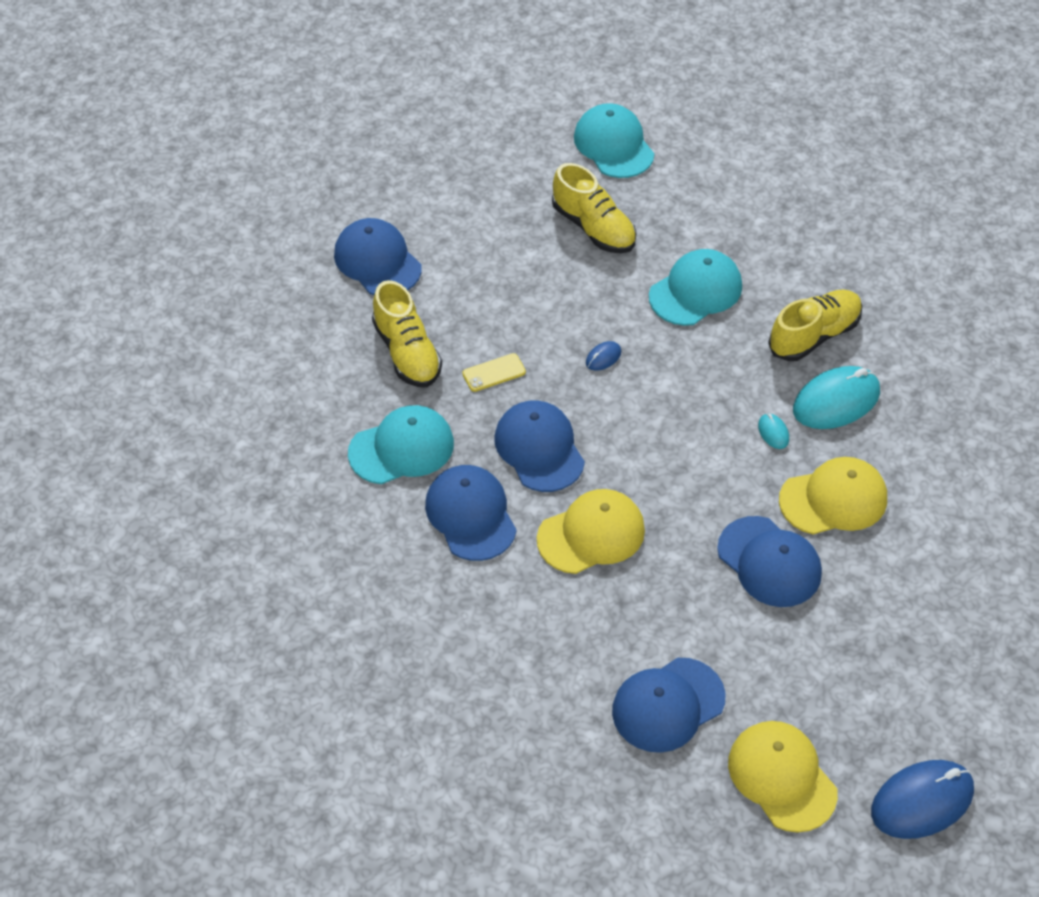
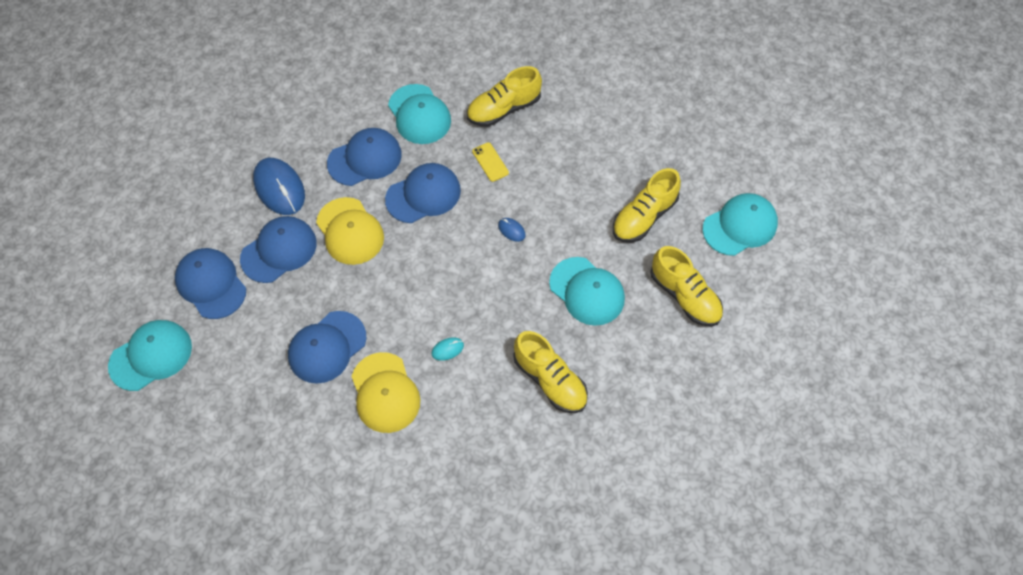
camera: 85 degrees right, 10 degrees up
(377, 261) = (587, 83): blue cap -> blue cap (279, 250)
(705, 204) = (684, 296): none -> yellow shoe
(782, 777) = (151, 356): yellow cap -> turquoise cap
(836, 401) = (482, 396): turquoise mouse -> none
(922, 801) = (124, 448): blue mouse -> blue mouse (279, 188)

